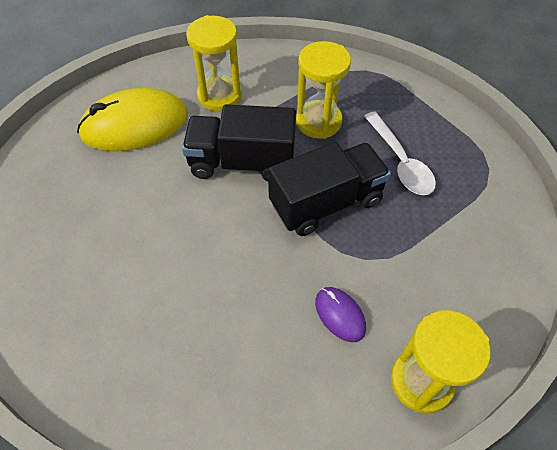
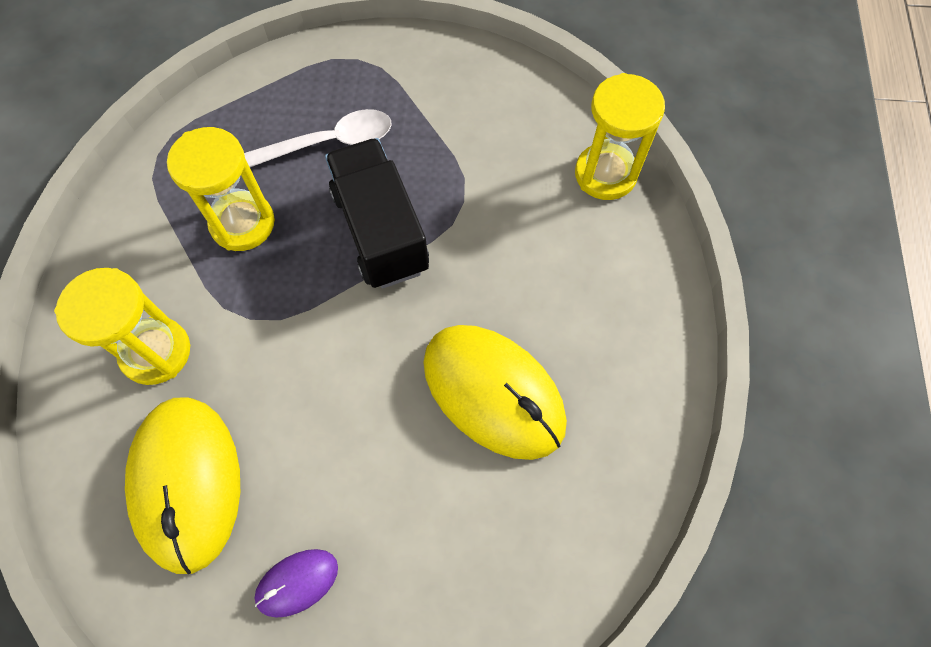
camera: 85 degrees left, 10 degrees up
(193, 294) = (494, 392): none -> yellow mouse
(242, 162) = (296, 326): black truck -> none
(340, 315) = (531, 236): purple mouse -> purple mouse (297, 583)

